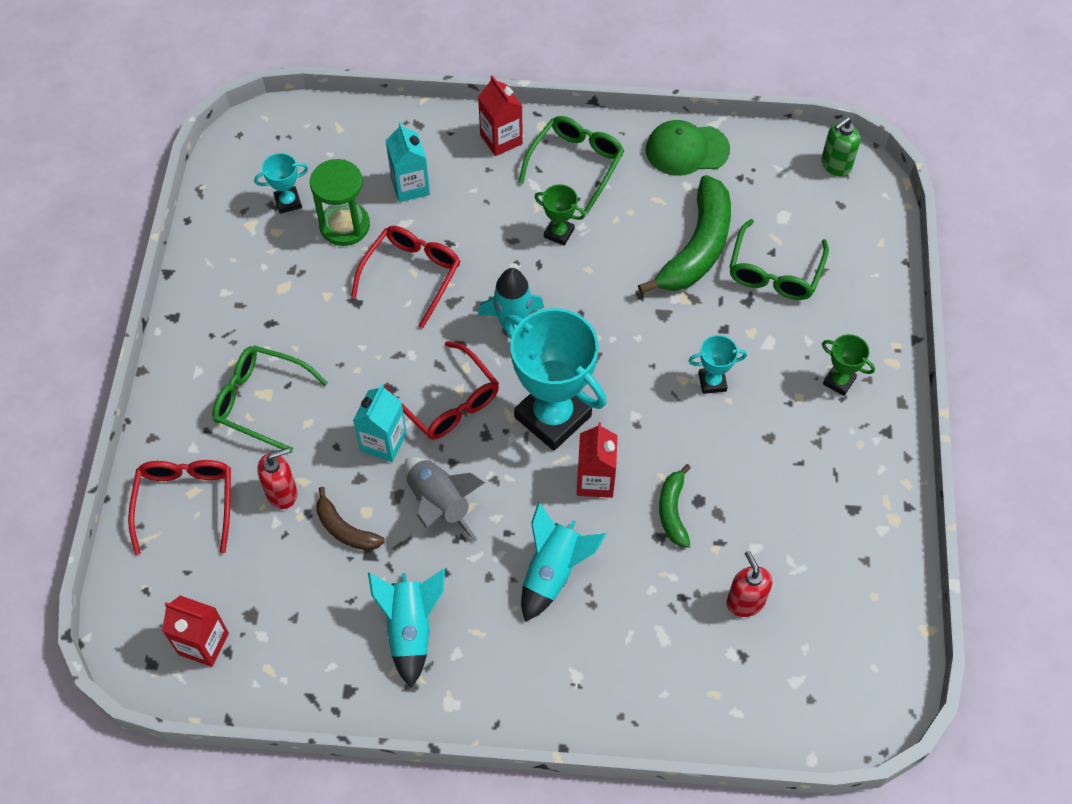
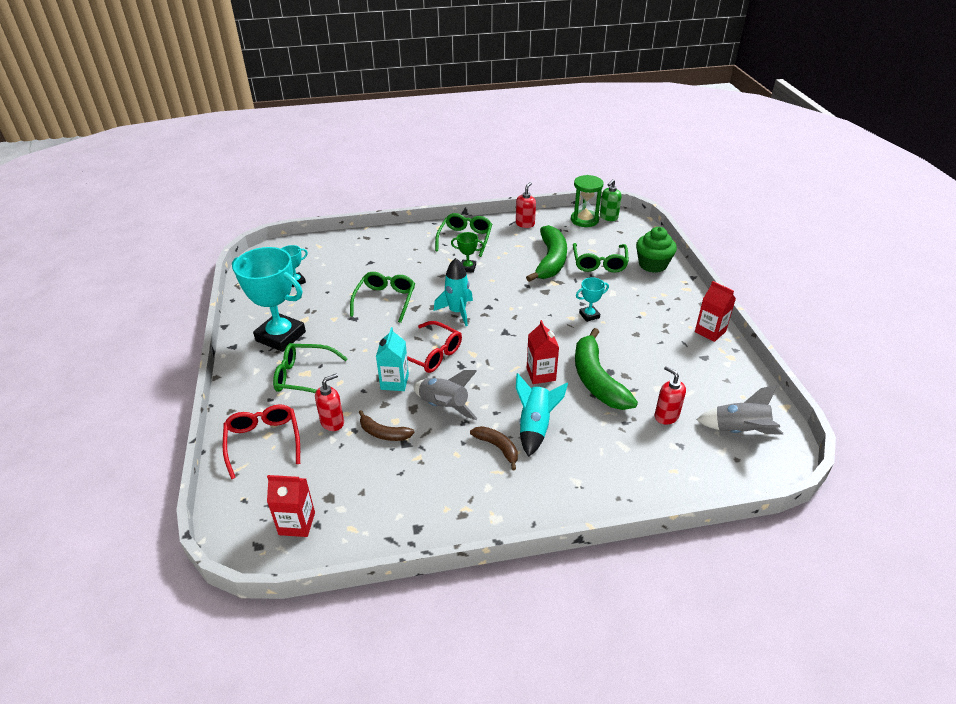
camera: 15 degrees left, 20 degrees down
(344, 225) = (335, 286): green hourglass -> green hourglass (584, 220)
(410, 186) = (370, 263): turquoise carton -> none
(410, 629) = (449, 480): turquoise rocket -> none
(411, 275) = (385, 300): red glasses -> green glasses
(490, 594) = (497, 448): none -> brown banana
(501, 139) = (417, 236): red carton -> red carton (710, 331)
(553, 416) = (500, 349): turquoise trophy -> turquoise trophy (281, 336)
(673, 511) = (596, 379): green banana -> green banana, size x1.94
(687, 150) = (525, 224): green cap -> red soap dispenser
(838, 654) = (739, 431): none -> grey rocket
(839, 381) = (661, 302): green trophy -> none
(861, 296) = (652, 265): none -> green cupcake

